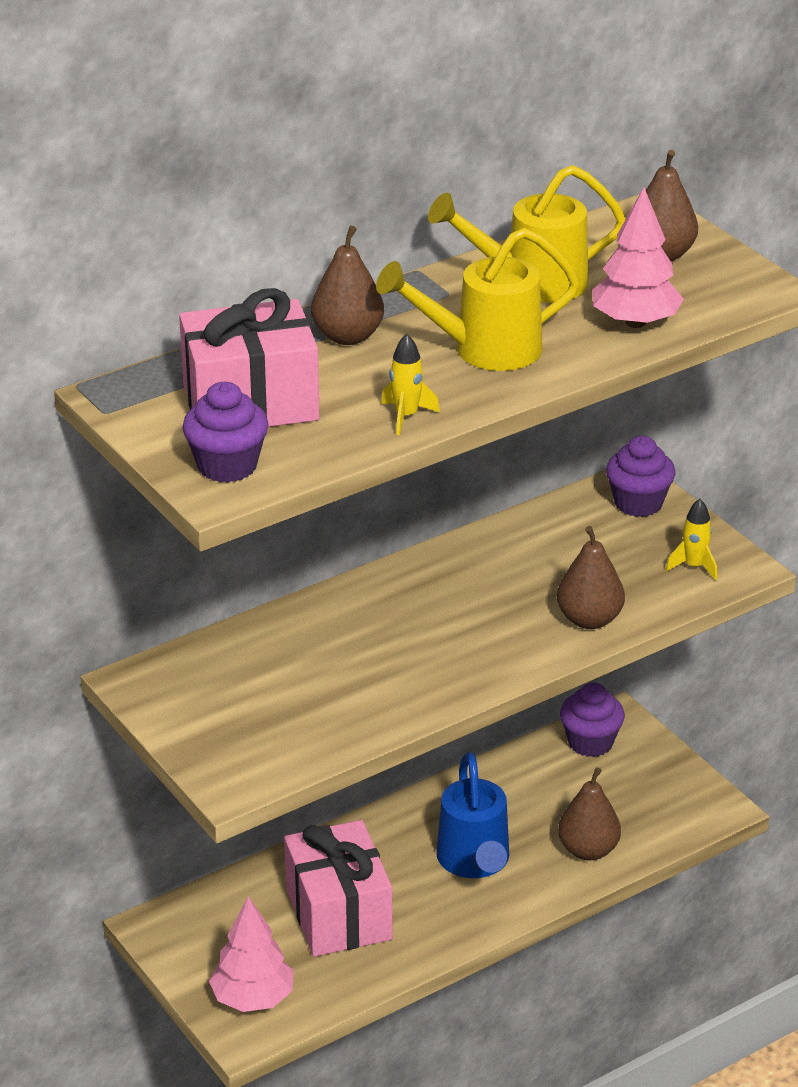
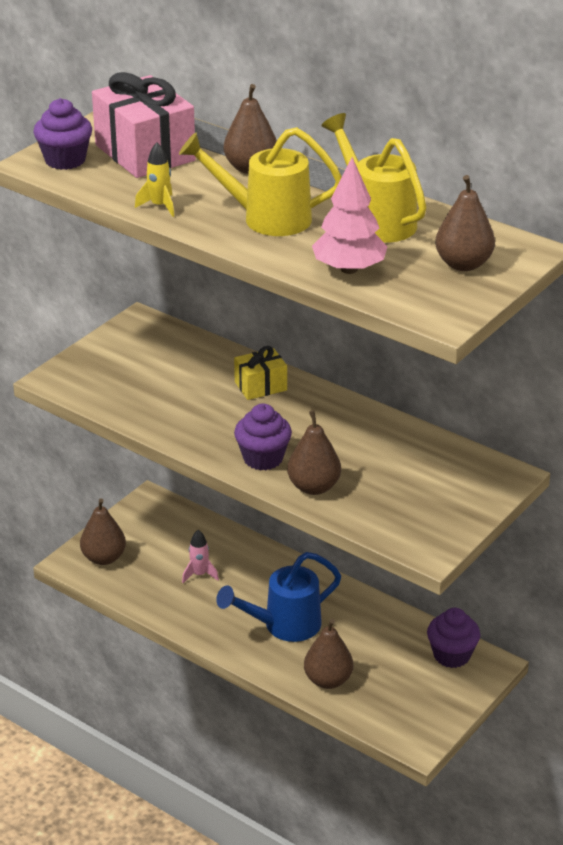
camera: 70 degrees right, 0 degrees up
(253, 998) = (104, 558): pink tree -> brown pear
(338, 914) = (199, 574): pink gift -> pink rocket
(358, 613) = (260, 386): none -> yellow gift
(484, 350) = (266, 218): yellow watering can -> yellow watering can turned 45 degrees counterclockwise
(638, 503) = (481, 482): purple cupcake -> purple cupcake (263, 458)
(694, 566) = (415, 525): yellow rocket -> none

